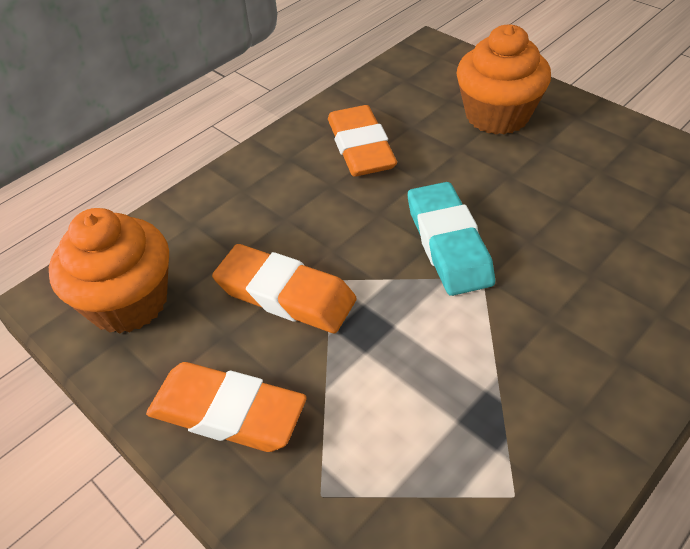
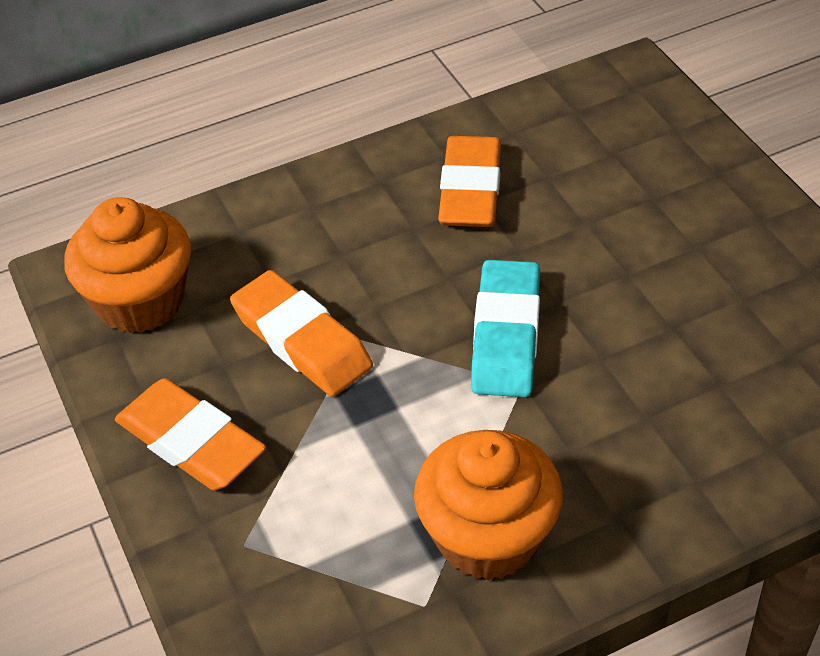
camera: 20 degrees right, 0 degrees up
(497, 115) = (659, 191): orange cupcake -> orange cupcake (488, 537)

